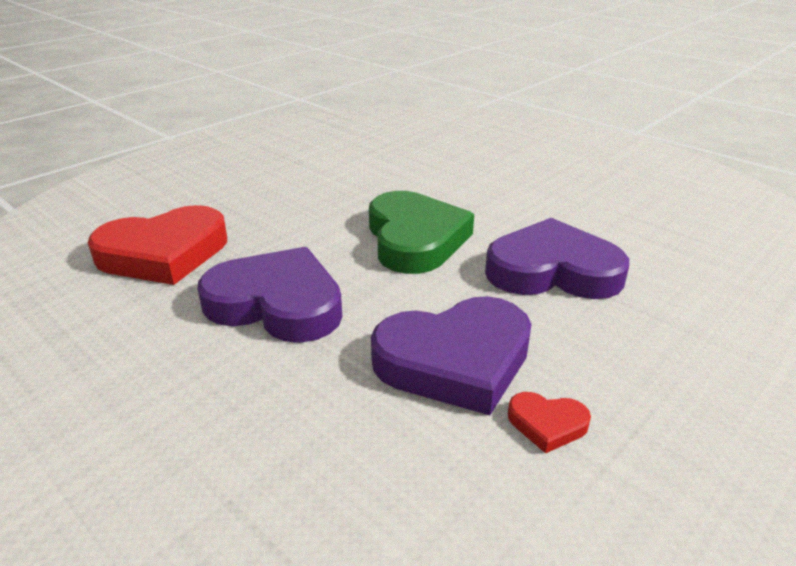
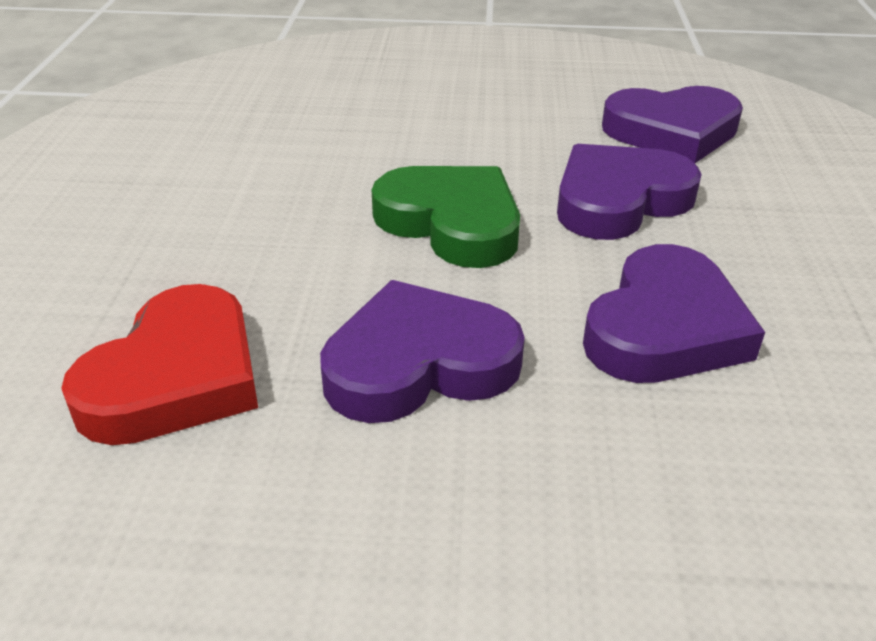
camera: 40 degrees left, 5 degrees up
(547, 424) = (801, 342): red heart -> none
(673, 243) = (672, 132): none -> purple heart

